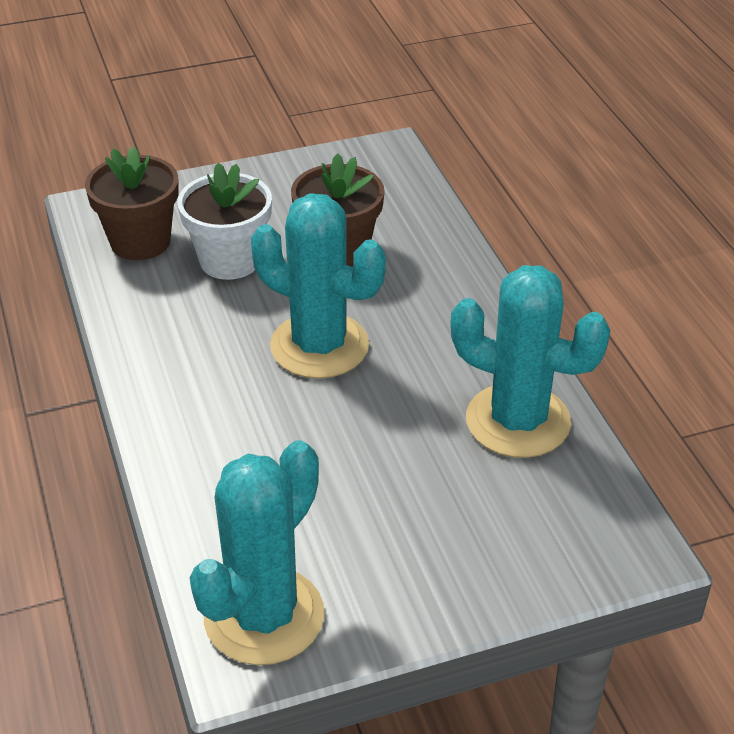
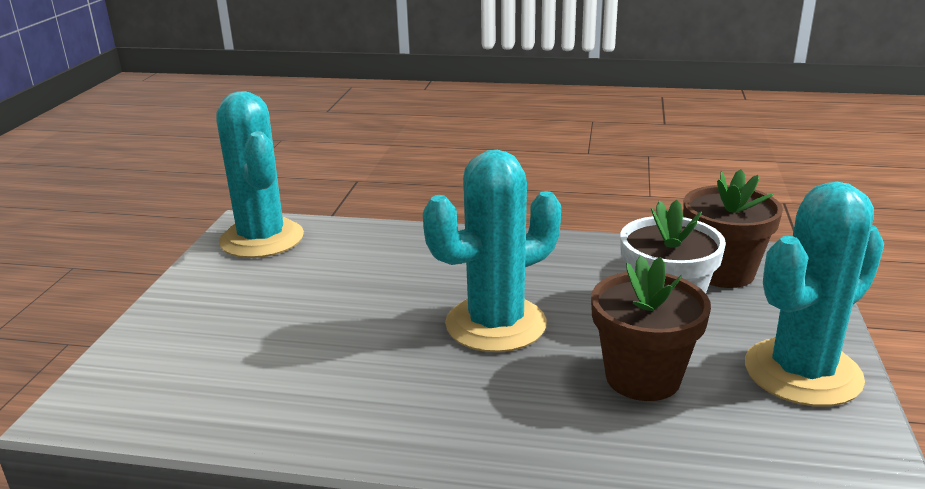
camera: 120 degrees right, 15 degrees down
(518, 421) = (285, 402): turquoise cactus -> turquoise cactus (802, 372)

